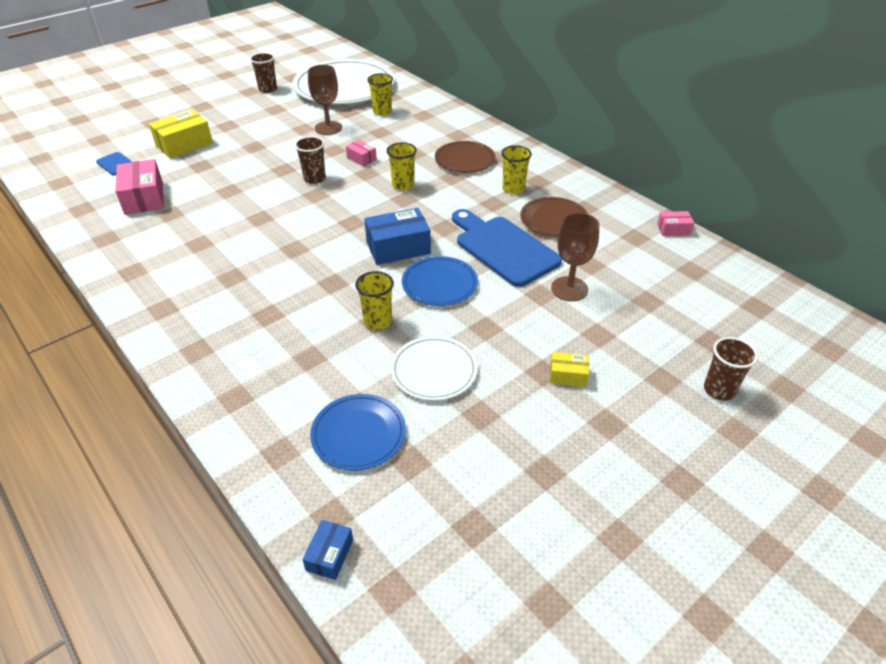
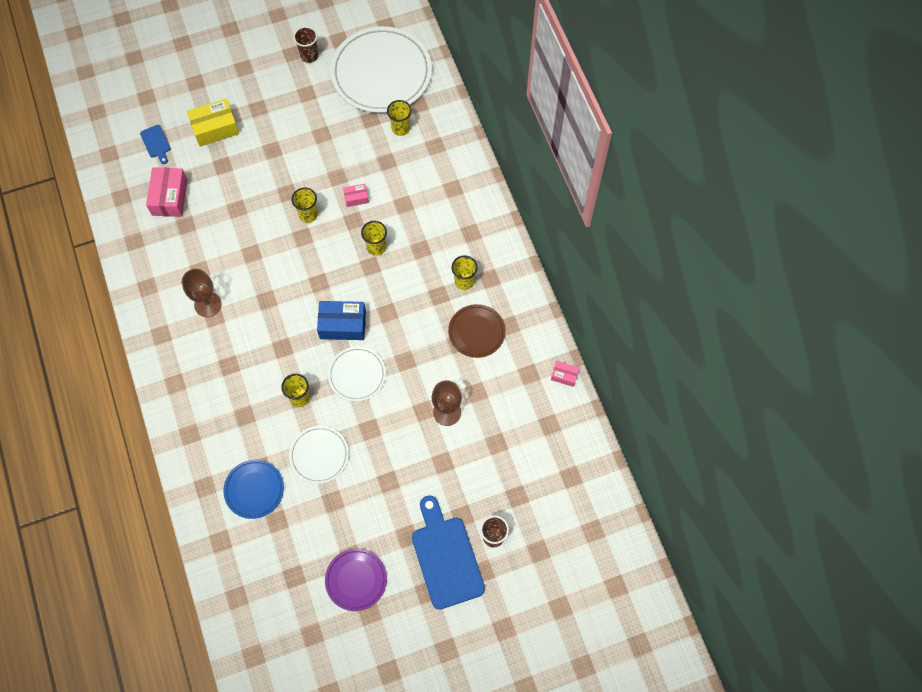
camera: 20 degrees right, 25 degrees up
(314, 179) = (308, 214): brown cup -> yellow cup
(328, 128) = (344, 141): brown goblet -> brown goblet (208, 304)
(330, 555) = (212, 565): blue box -> none
(361, 158) = (356, 198): pink box -> pink box turned 75 degrees counterclockwise
(439, 284) = (357, 375): blue plate -> white plate
(465, 160) = (442, 228): brown plate -> none
(503, 248) = (421, 352): blue cutting board -> blue cutting board (446, 557)
(568, 375) = (403, 490): yellow box -> none
(571, 500) = (356, 580): none -> purple plate

